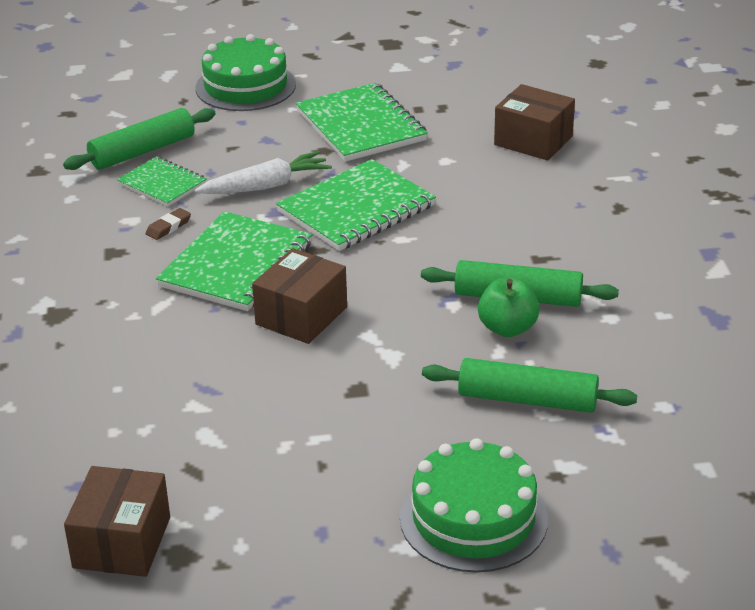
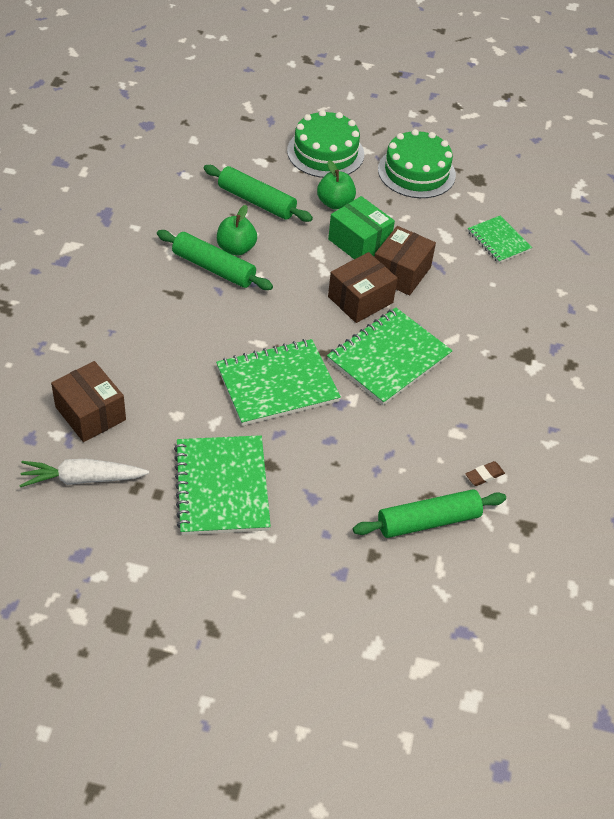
camera: 165 degrees left, 15 degrees up
(122, 542) = (505, 194): brown box -> brown box (401, 273)
(162, 184) = (421, 469): green notebook -> green notebook (498, 241)
(168, 227) = (428, 414): brown eraser -> brown eraser (484, 475)
(245, 86) = (301, 594): green cake -> green cake (416, 172)
(266, 186) = (336, 435): white carrot -> white carrot (82, 479)
(339, 387) = (359, 242): none -> green box
(407, 434) = (335, 203): none -> green apple

